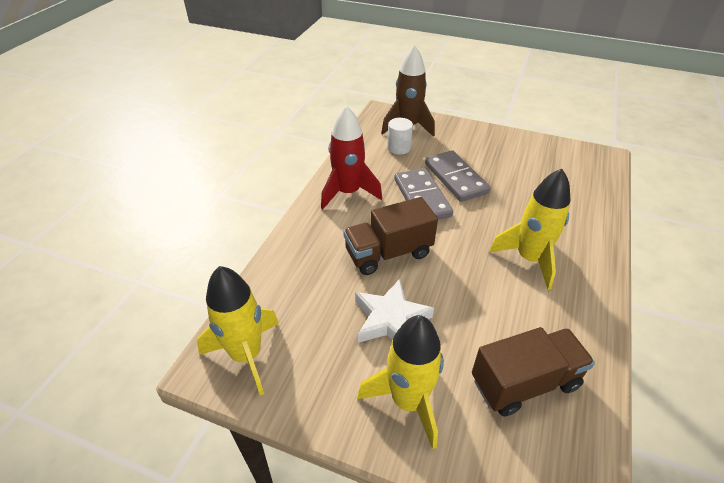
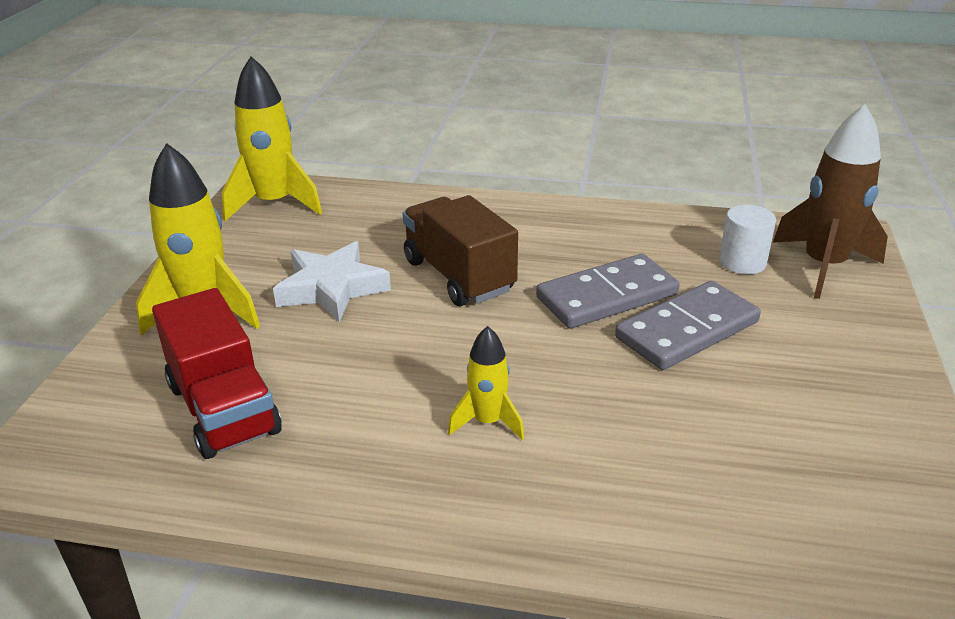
camera: 80 degrees right, 10 degrees down
(348, 193) = (583, 229): red rocket -> none
(524, 382) = (224, 409): brown truck -> red truck
(529, 259) = (487, 422): yellow rocket -> yellow rocket, size x0.55

